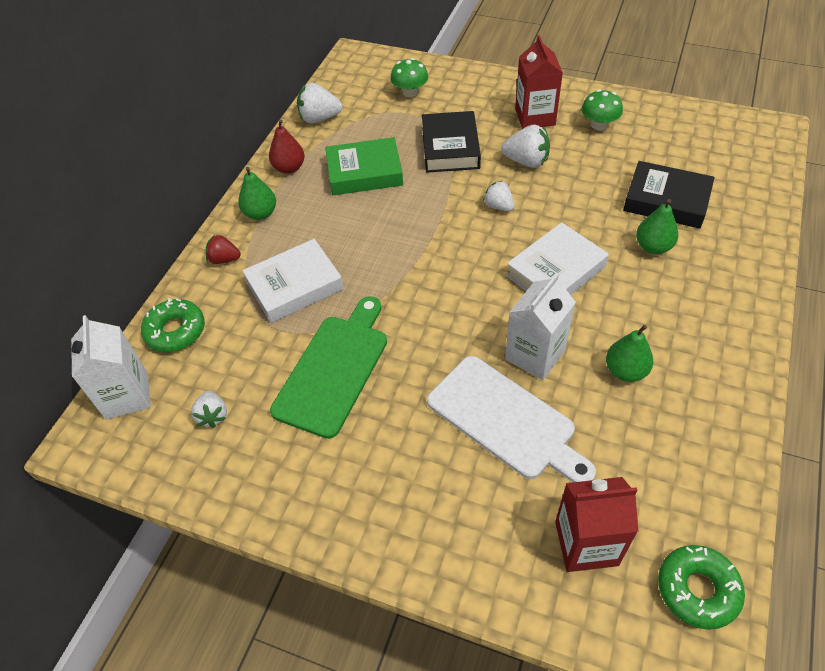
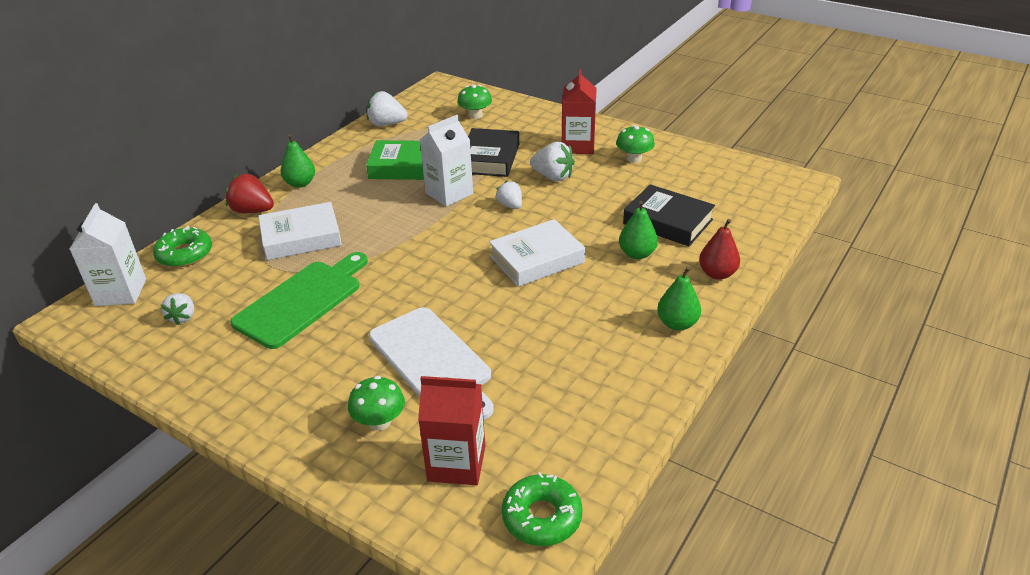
camera: 10 degrees right, 15 degrees down
(224, 259) = (252, 211): red strawberry -> red strawberry, size x1.54
(289, 168) = (342, 155): red pear -> red pear (717, 274)
(485, 508) = (379, 421): none -> green mushroom
(535, 355) = (485, 317): white carton -> white carton (449, 193)
(625, 371) = (562, 341): green pear -> green pear (677, 324)

